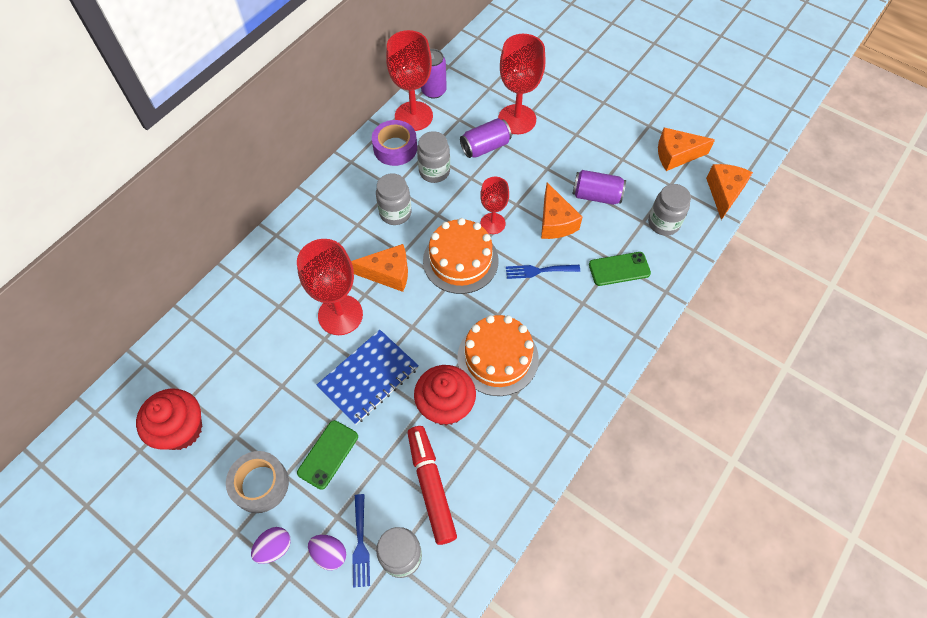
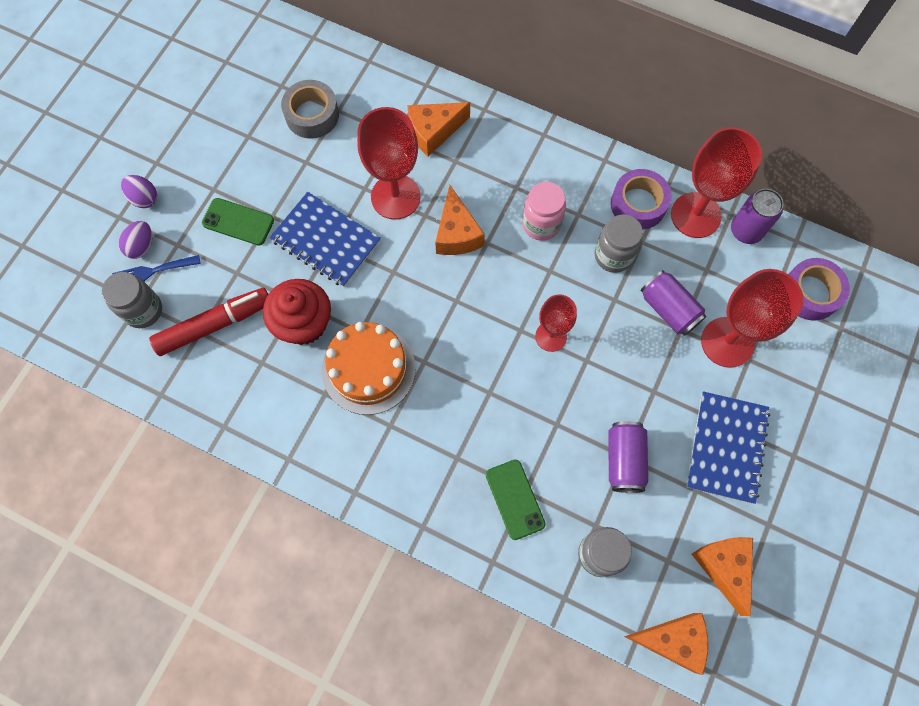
camera: 80 degrees right, 10 degrees up
(181, 429) = (249, 88): red cupcake -> none
(260, 484) = (202, 170): grey tape -> grey tape (312, 115)
(395, 213) = (541, 224): grey jar -> pink jar
(460, 260) = (489, 308): orange cake -> none
(489, 67) = (810, 293): none -> purple tape
(538, 271) = (492, 400): blue fork -> none
(555, 222) = (570, 412): orange cheese -> orange cheese (434, 132)
(594, 136) = (726, 447): none -> blue notebook

